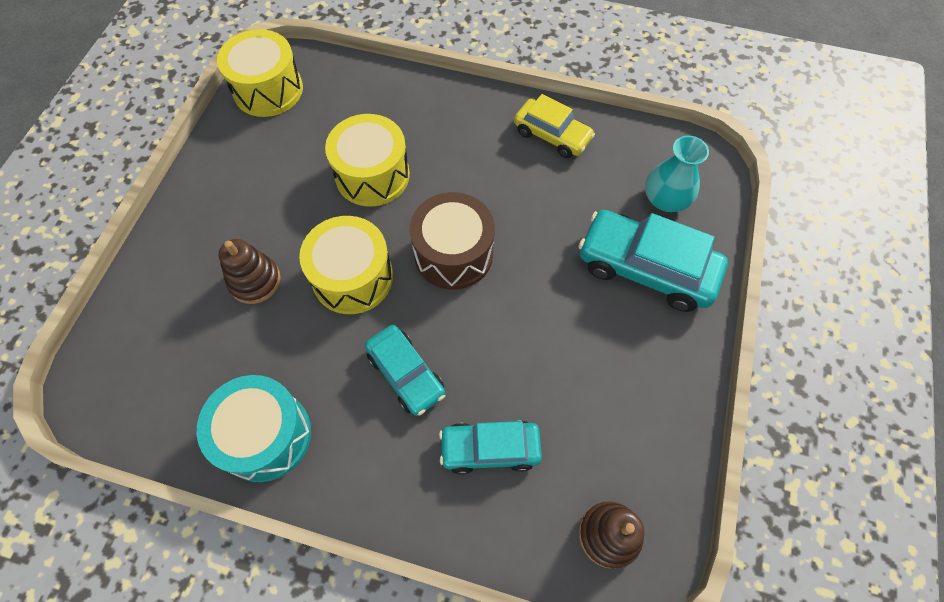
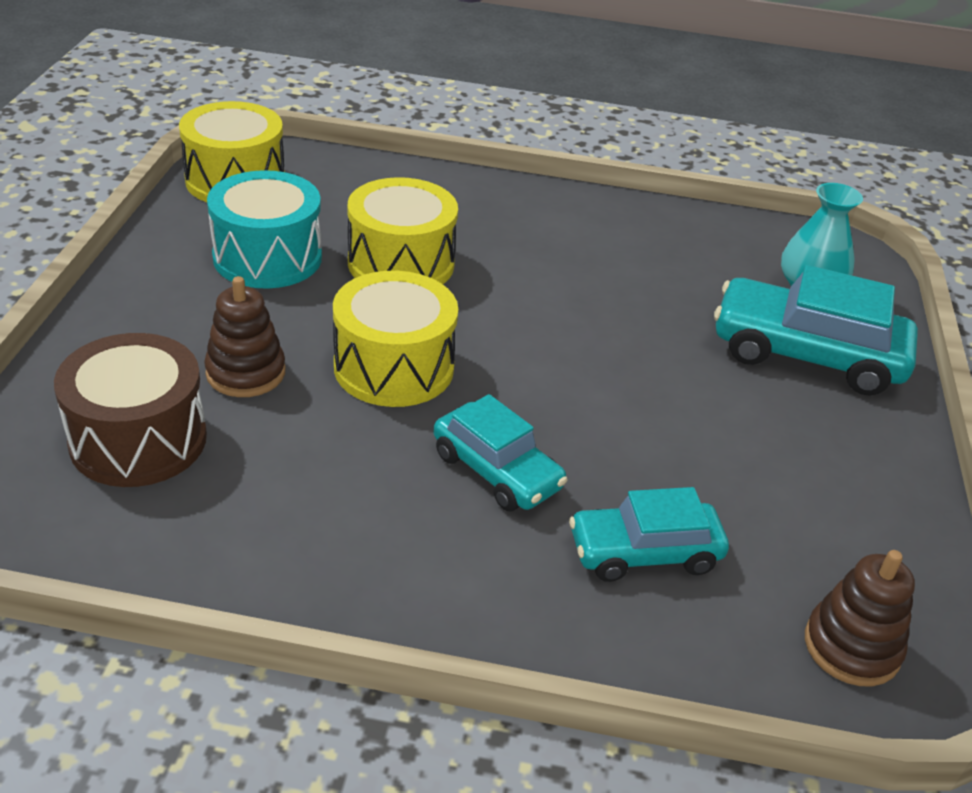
camera: 10 degrees left, 25 degrees down
(265, 435) = (290, 548): turquoise drum -> turquoise drum (267, 257)
(453, 254) = (535, 342): brown drum -> brown drum (138, 439)
(552, 135) = (640, 227): yellow car -> none

